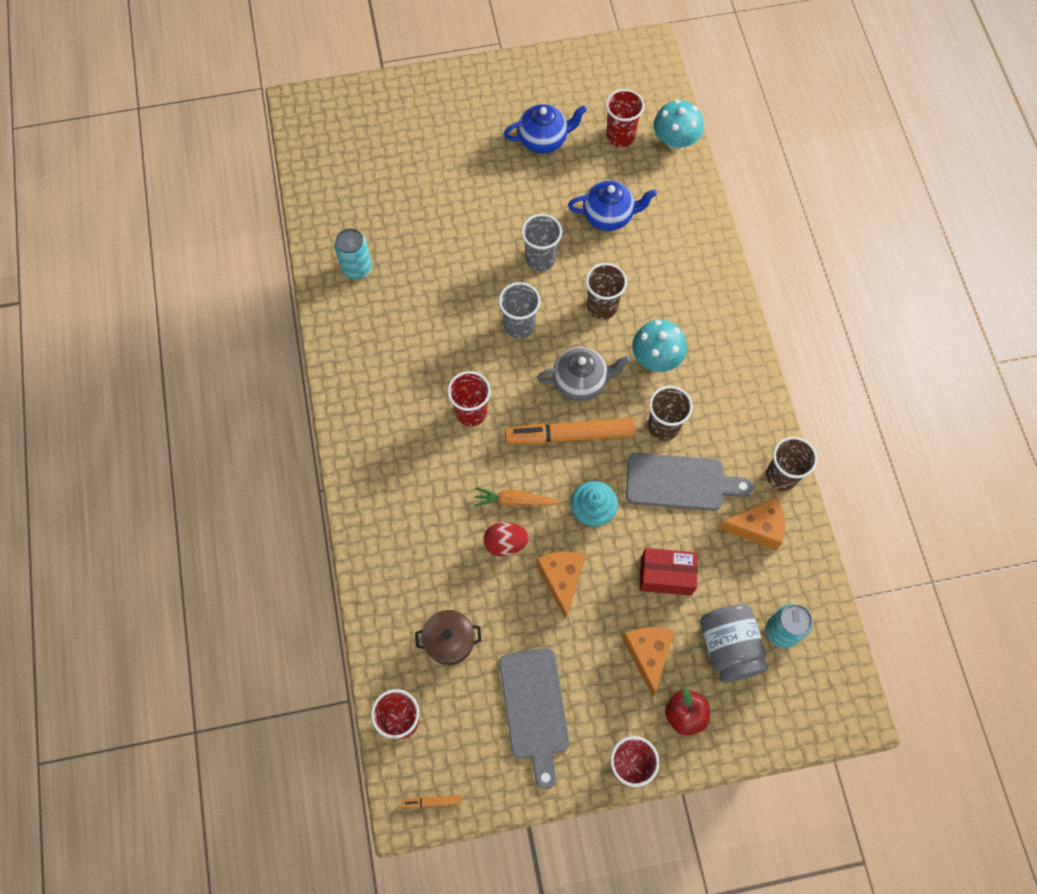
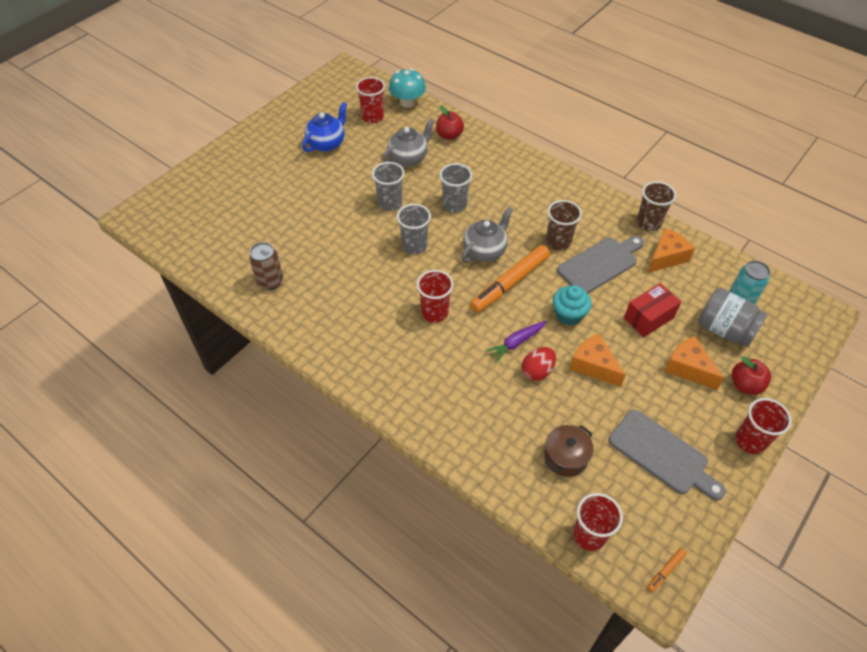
camera: 40 degrees left, 15 degrees down
(357, 268) = (270, 282): turquoise can -> brown can
(514, 501) = (516, 343): orange carrot -> purple carrot
(602, 306) = (454, 205): brown cup -> grey cup
(609, 216) = (408, 158): blue teapot -> grey teapot
(656, 358) = (515, 211): turquoise mushroom -> none
(678, 215) = (449, 135): none -> red apple

